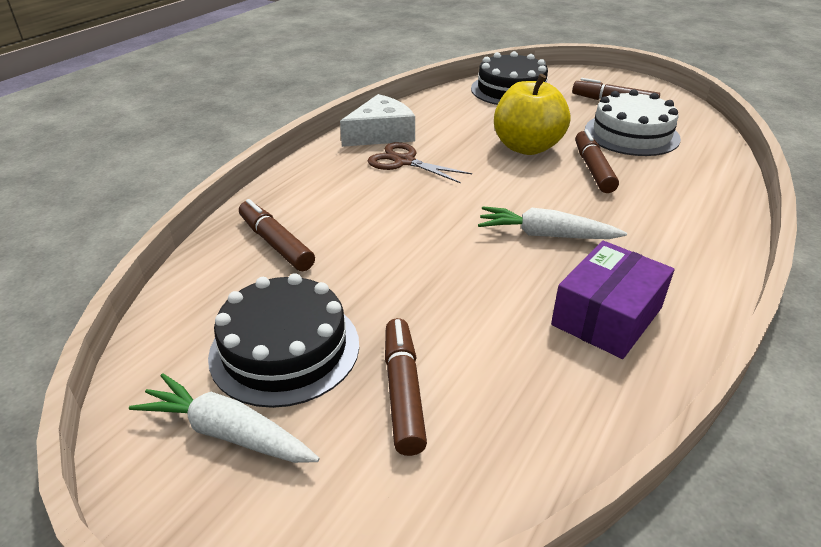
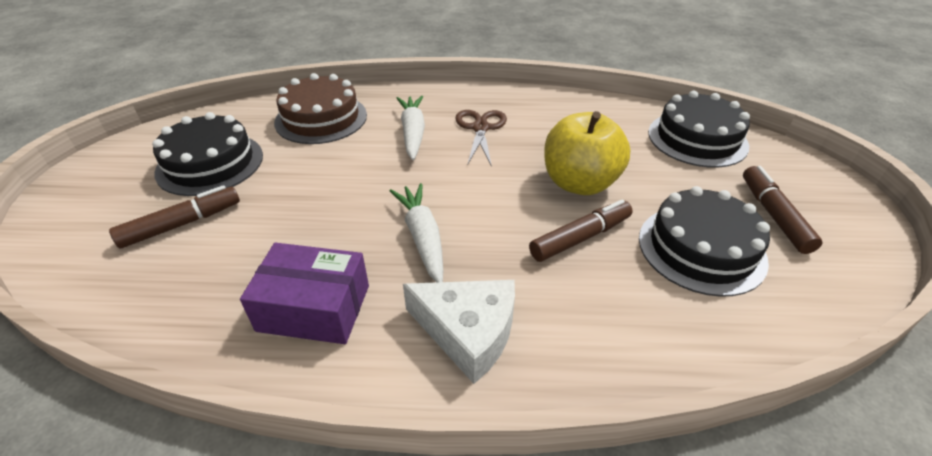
camera: 60 degrees right, 5 degrees up
(227, 432) = (131, 172): white carrot -> white carrot (413, 133)
(276, 244) = (321, 118): brown marker -> brown cake
(381, 134) = (515, 103): white cheese -> white cheese (468, 332)
(631, 134) = (701, 249): white cake -> black cake

